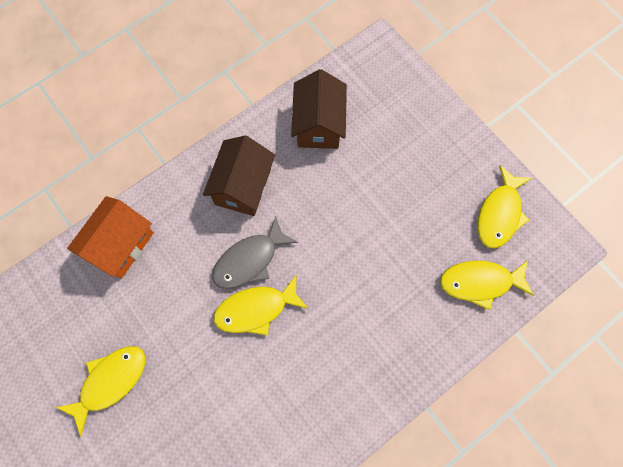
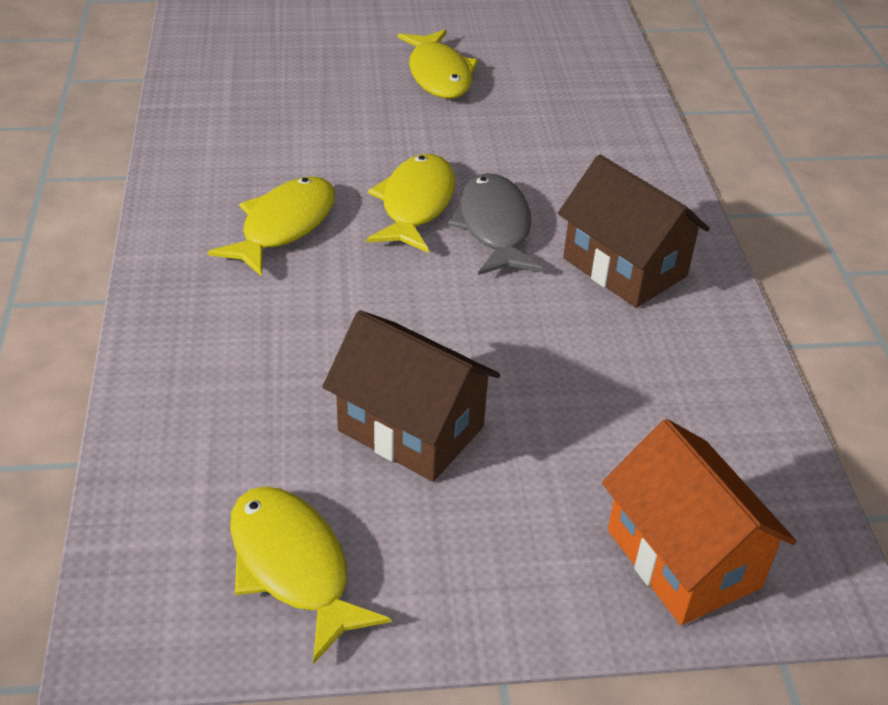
camera: 120 degrees right, 30 degrees down
(120, 244) = (617, 134): orange house -> orange house (683, 558)
(318, 124) = (686, 402): brown house -> brown house (411, 428)
(480, 282) = (203, 457): yellow fish -> yellow fish (284, 226)

